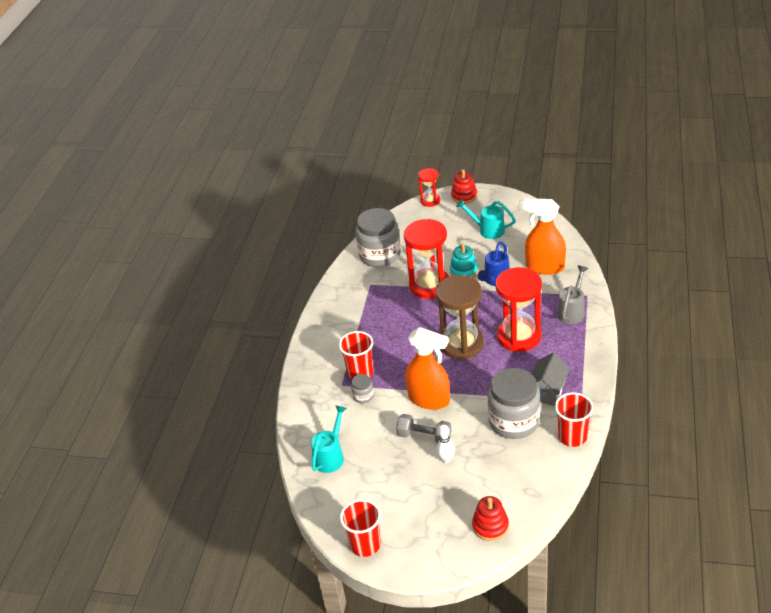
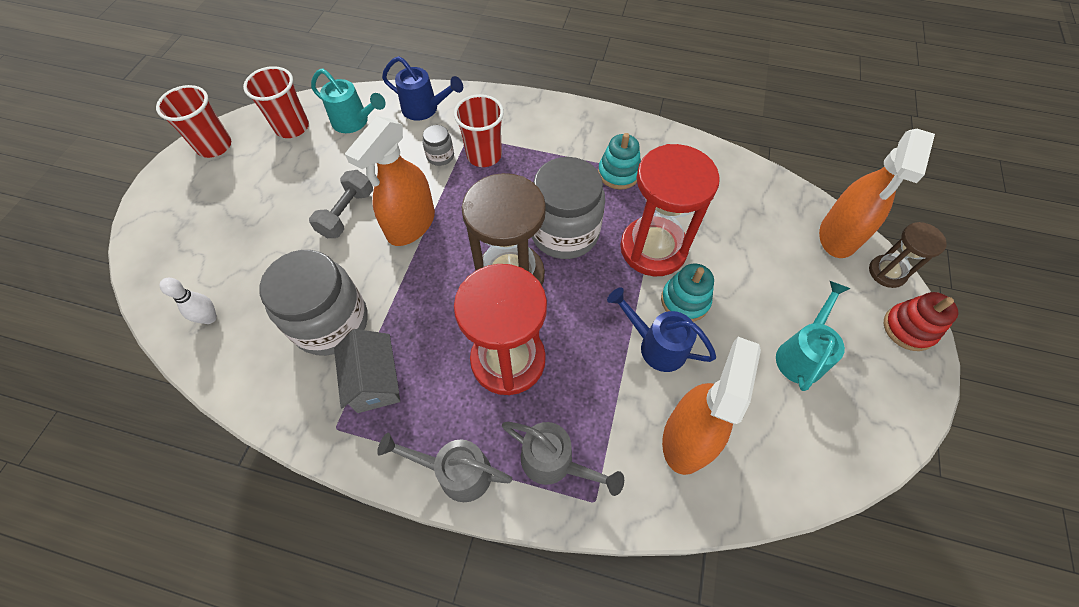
camera: 90 degrees right, 20 degrees up
(313, 415) = (424, 109): none -> blue watering can
(370, 304) = (618, 173): none -> turquoise stacking toy
(380, 255) = (733, 191): grey jar -> grey jar (564, 232)
(408, 216) = (838, 236): none -> orange spray bottle
(430, 201) = (887, 272): red hourglass -> brown hourglass
(446, 459) = (299, 233): white bowling pin -> white bowling pin (209, 318)
(490, 526) = (172, 267): red stacking toy -> none
(547, 390) = (375, 381): grey house -> grey house turned 45 degrees clockwise
(572, 436) = (269, 399): red cup -> red cup (292, 127)
(589, 346) = (457, 472): none -> grey watering can

